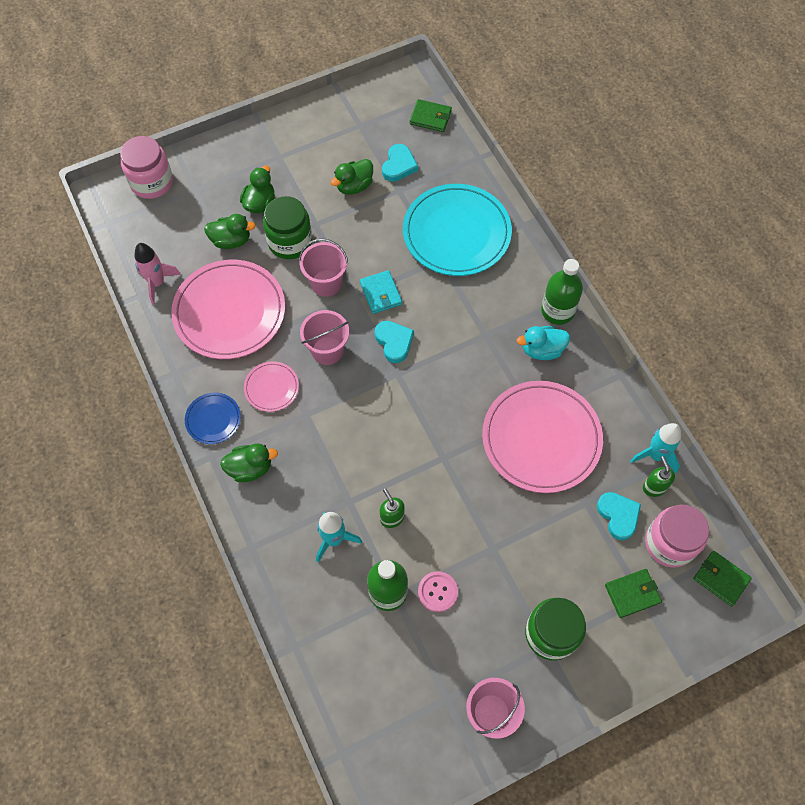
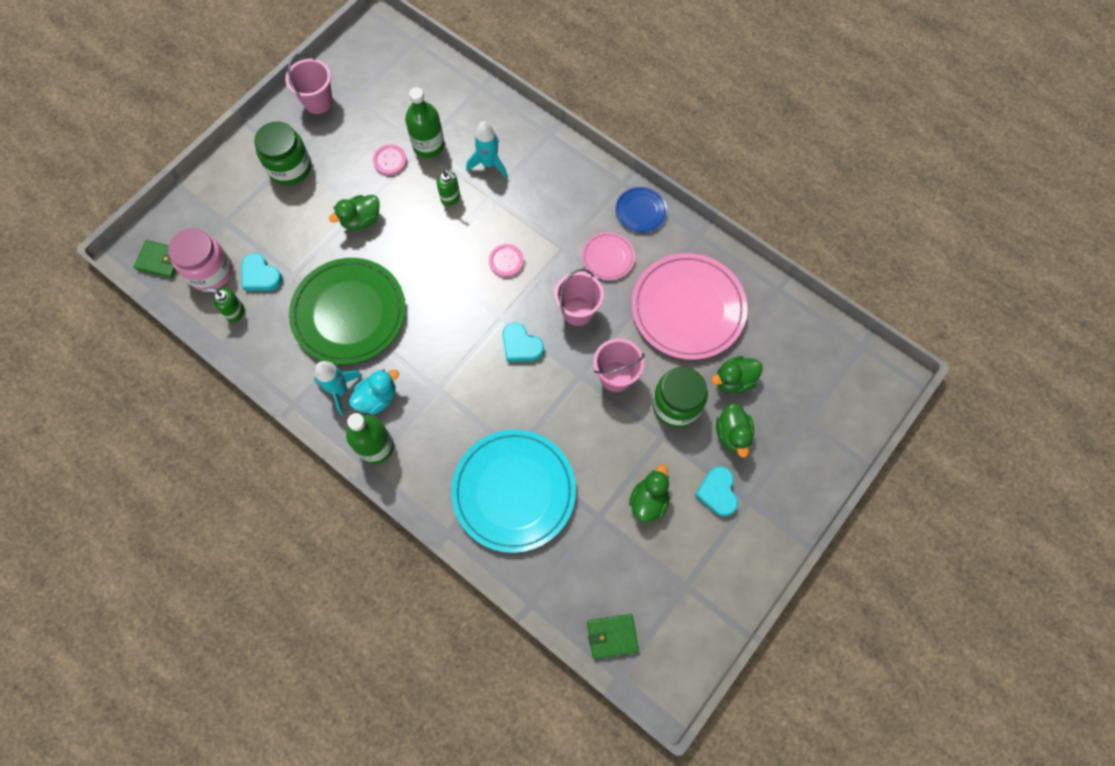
camera: 155 degrees right, 5 degrees up
(152, 182) = (855, 409): pink jar -> none
(157, 283) = (772, 307): pink rocket -> none
(250, 468) = (586, 187): green duck -> green duck (361, 220)
(368, 425) = (506, 261): none -> pink button
(381, 293) = (558, 389): turquoise wallet -> none
(399, 165) = (615, 550): turquoise heart -> turquoise heart (717, 492)
(541, 438) = (349, 313): pink plate -> green plate
(632, 594) = (233, 220): green wallet -> none
(654, 487) = (235, 312): green soap dispenser -> green soap dispenser turned 135 degrees clockwise
(655, 455) = (240, 341): turquoise rocket -> turquoise rocket (340, 390)

